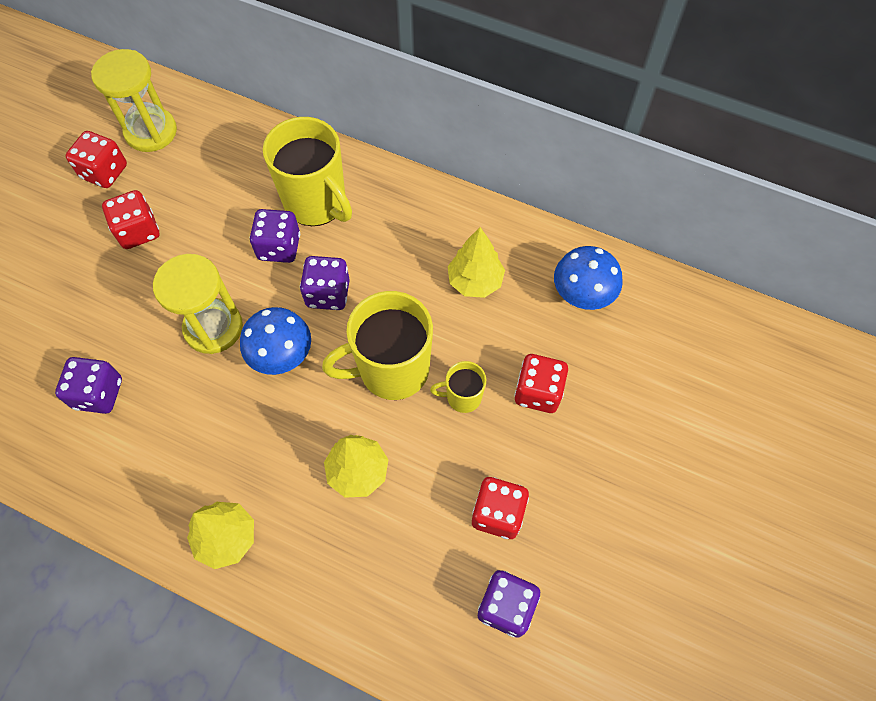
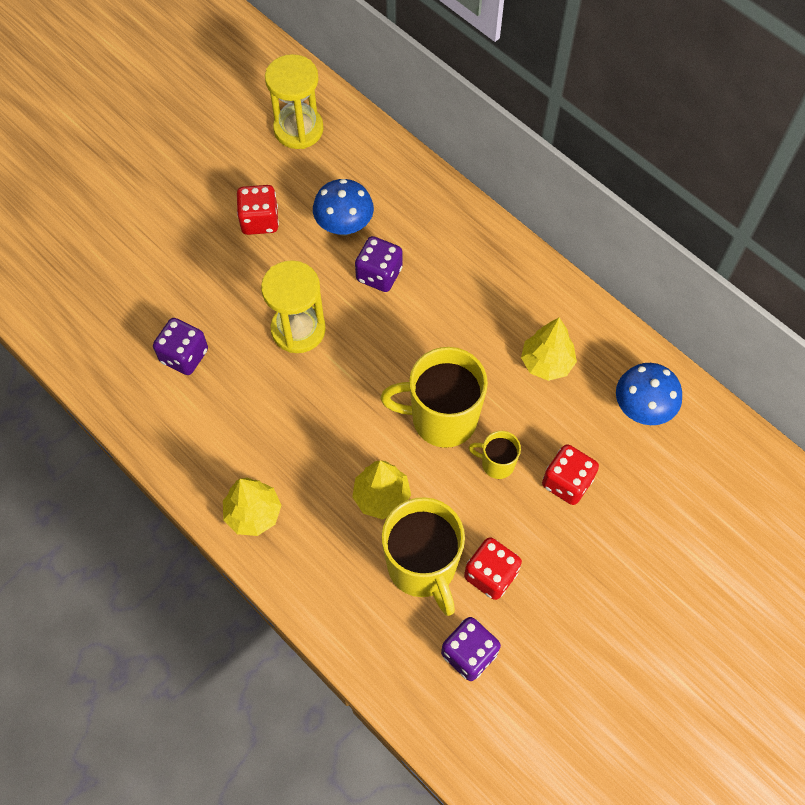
camera: 20 degrees right, 0 degrees up
(104, 172) = (246, 156): red dice -> none
(282, 356) = (349, 374): blue mushroom -> blue mushroom (344, 226)
(316, 203) = (426, 243): yellow mug -> yellow mug (423, 567)
(328, 293) = (408, 331): purple dice -> none

